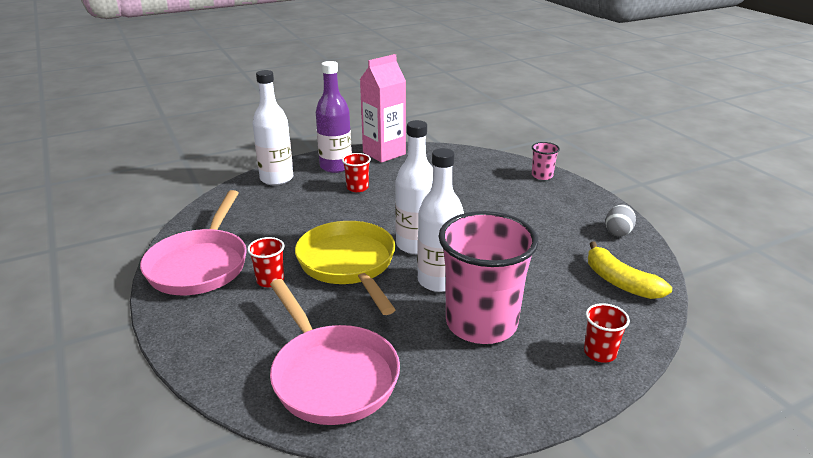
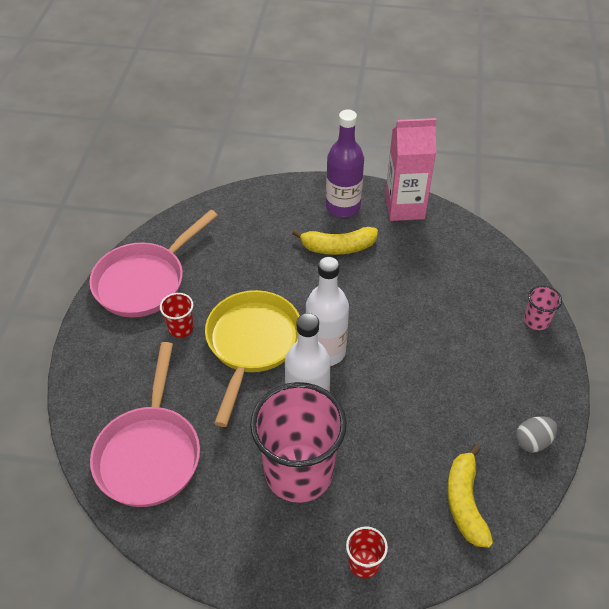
camera: 35 degrees right, 20 degrees up
(276, 179) = (278, 199): white bottle -> none
(357, 188) = (338, 247): red cup -> yellow banana

